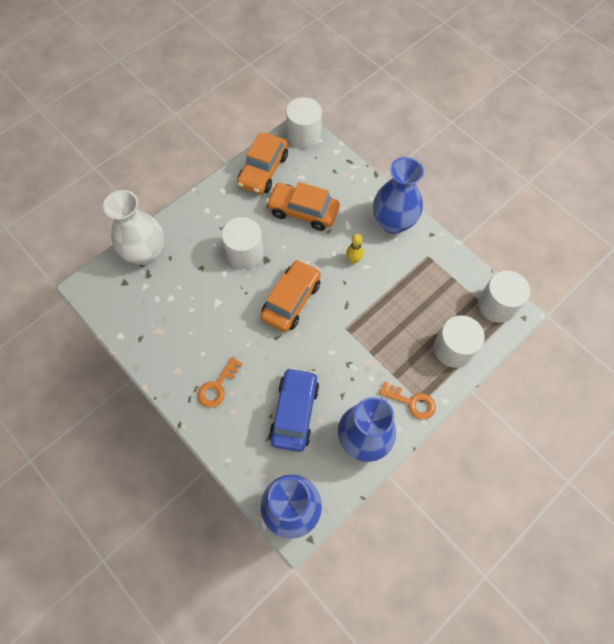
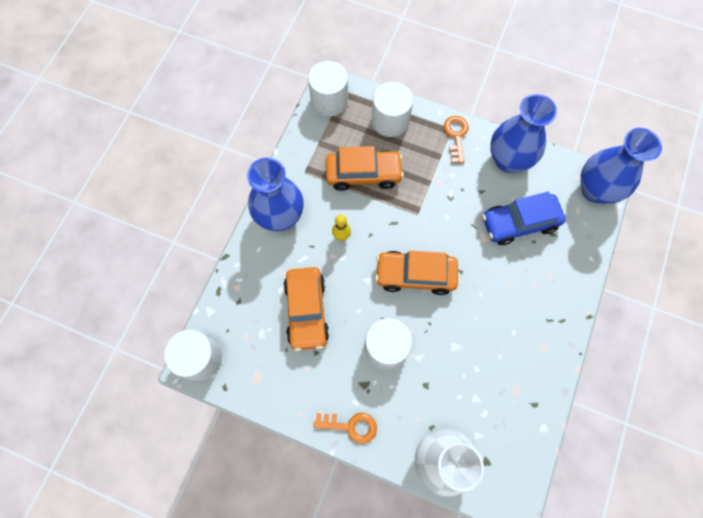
camera: 115 degrees left, 5 degrees up
(217, 386) = (536, 301): orange key -> orange key (350, 426)
(263, 170) = (271, 381): orange car -> orange car (363, 174)

